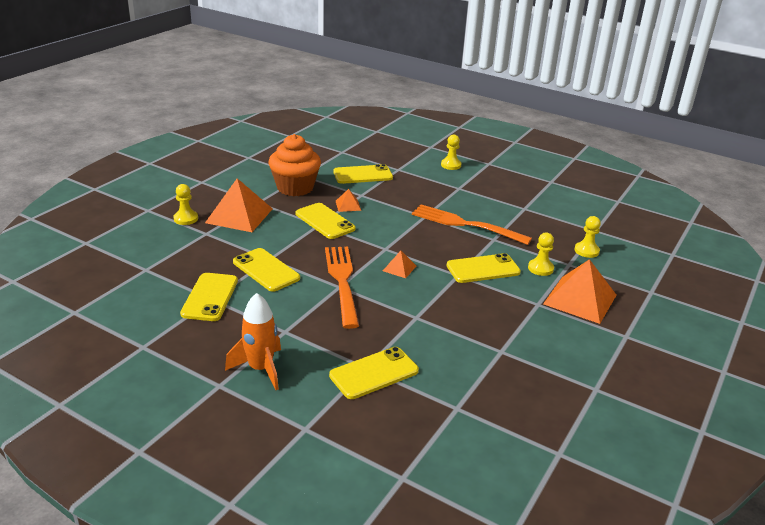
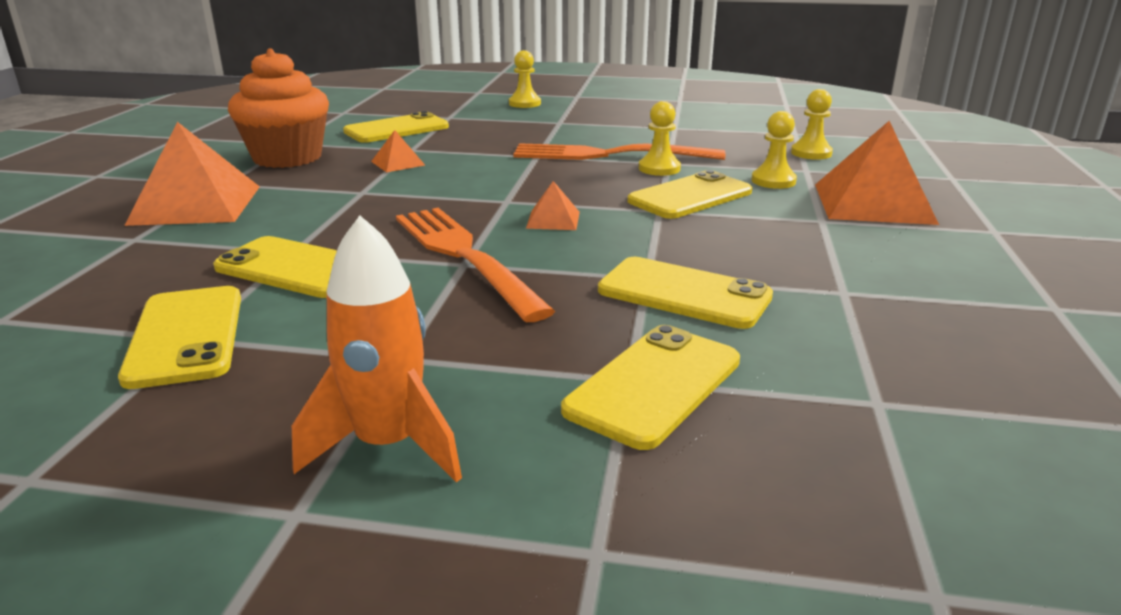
camera: 20 degrees left, 5 degrees down
(186, 219) = (79, 226): yellow pawn -> yellow pawn (659, 168)
(325, 221) = (370, 187): yellow phone -> yellow phone (684, 293)

